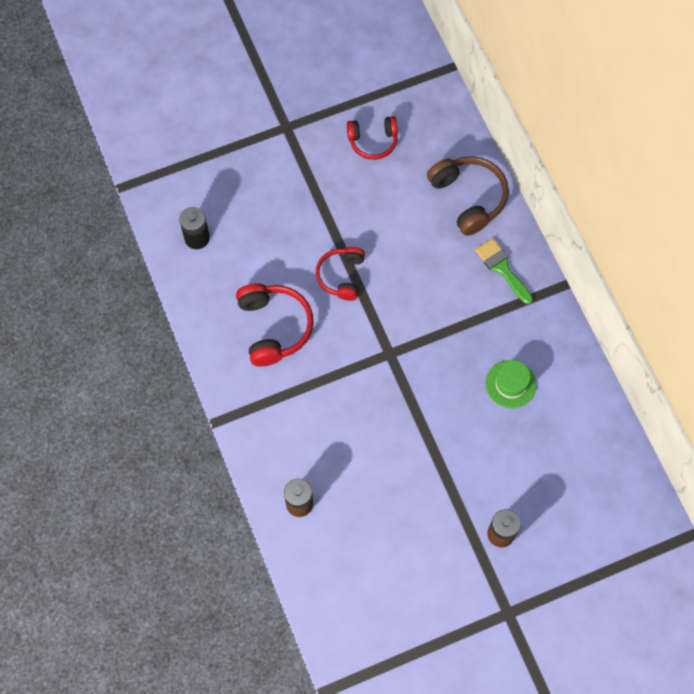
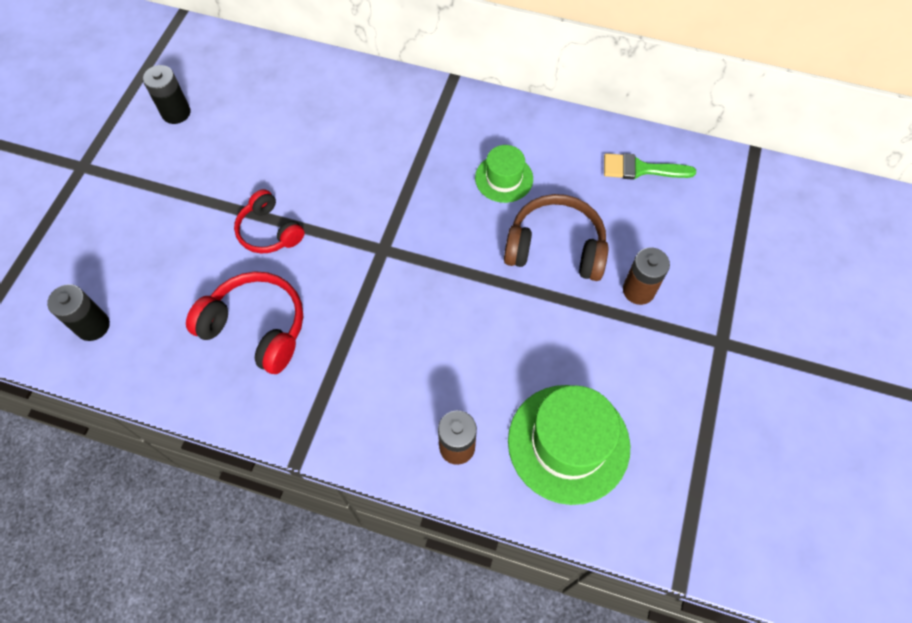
camera: 50 degrees left, 5 degrees down
(356, 566) = (568, 443): none -> green hat
(373, 141) = (176, 113): red headphones -> black battery
(468, 198) = (306, 84): brown headphones -> brown headphones (555, 248)
(502, 268) = (393, 107): green brush -> green brush (640, 169)

